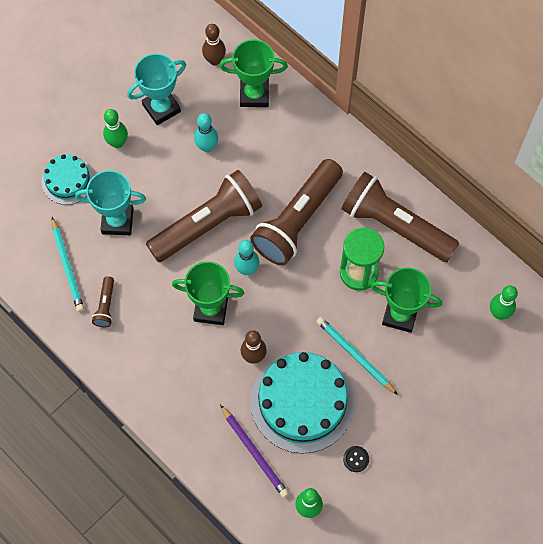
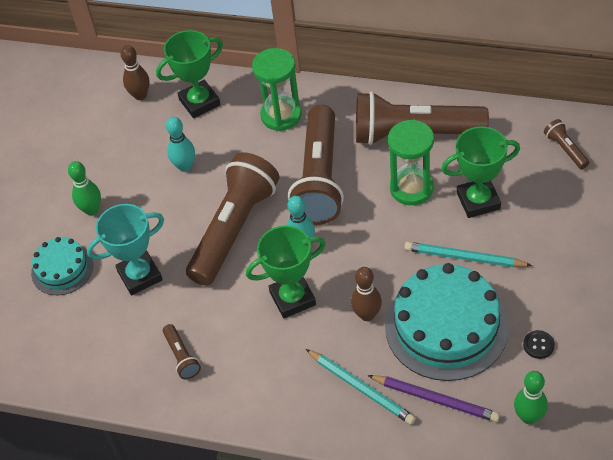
camera: 25 degrees left, 15 degrees down
(67, 266) = (115, 344): turquoise pencil -> turquoise pencil (361, 388)
(161, 108) = (116, 159): turquoise trophy -> none
(307, 145) = (281, 115): none -> green hourglass
(499, 313) = (565, 149): green bowling pin -> brown flashlight

